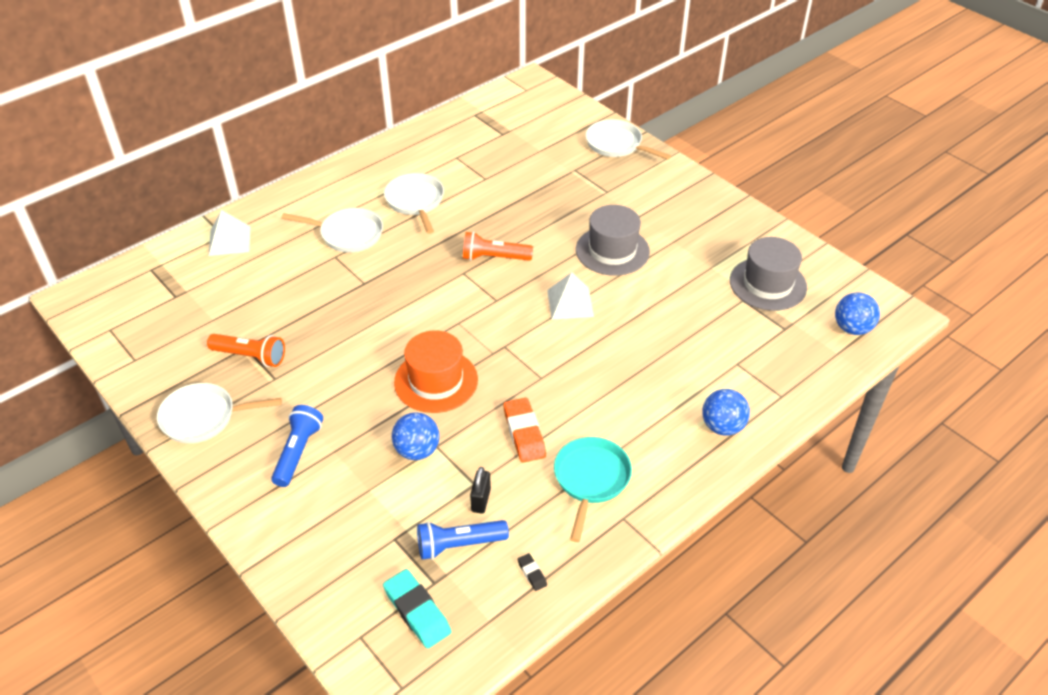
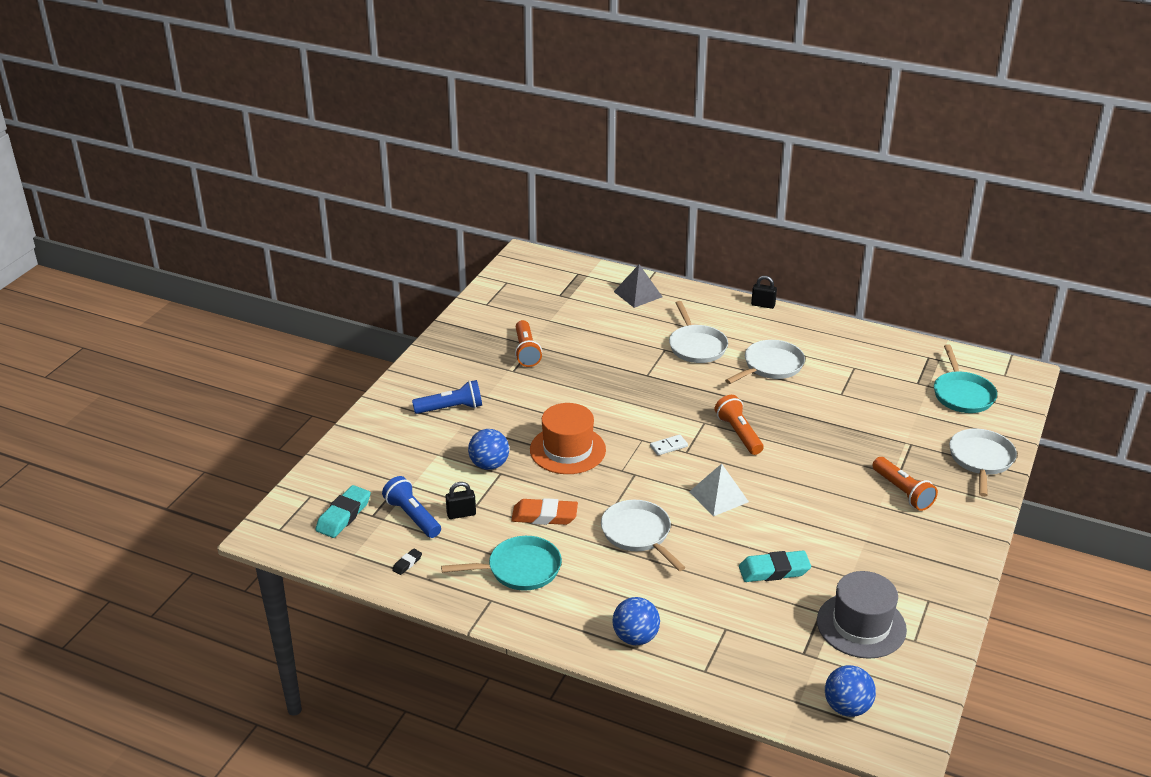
camera: 65 degrees right, 10 degrees down
(203, 417) = (455, 354): white pan -> white pan (638, 534)
(229, 241) = (638, 294): white pyramid -> grey pyramid
(323, 170) = (763, 305): none -> black padlock
(480, 308) = (668, 446): none -> white domino
(524, 433) = (544, 516): orange eraser -> orange eraser turned 45 degrees clockwise
(533, 119) = (962, 394): none -> turquoise pan
(612, 250) = (813, 502): grey hat -> none
(629, 198) = (902, 492): none -> orange flashlight
(682, 307) = (774, 570): none -> turquoise eraser

